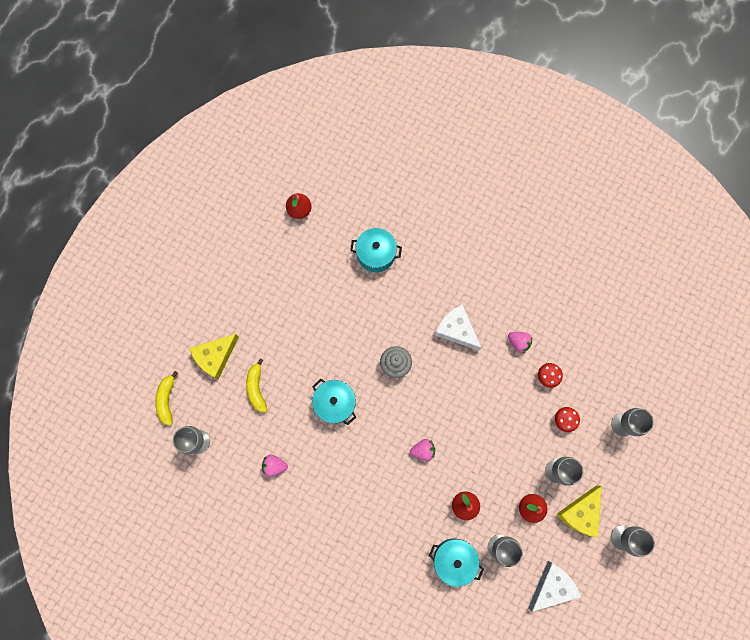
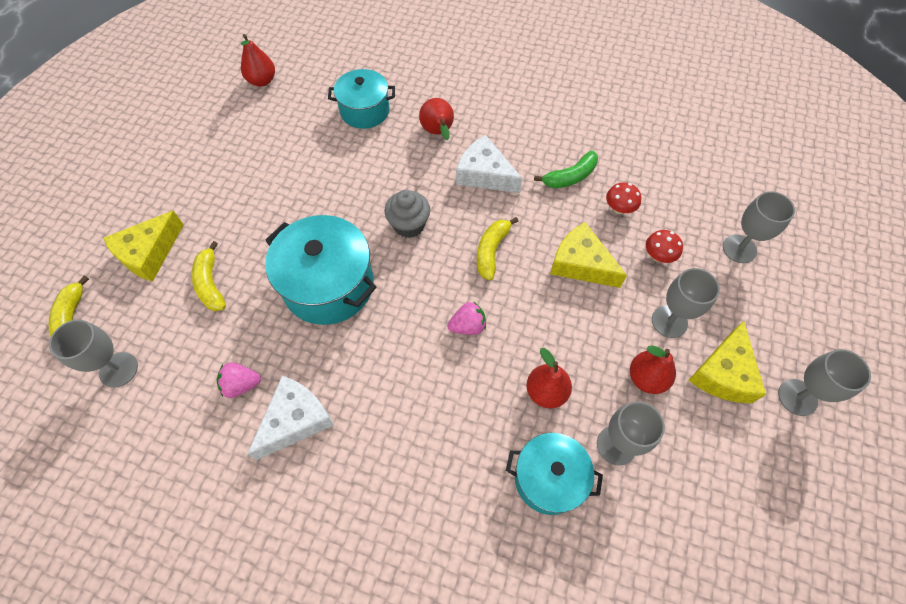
camera: 10 degrees left, 15 degrees down
(335, 403) = (328, 285): turquoise pot -> turquoise pot, size x1.54
(428, 285) = (438, 133): none -> red pear
(449, 396) = (491, 251): none -> yellow banana
(509, 417) = (581, 264): none -> yellow cheese
(518, 342) = (570, 177): pink strawberry -> green banana
(552, 586) = (717, 492): white cheese -> white cheese (296, 420)

